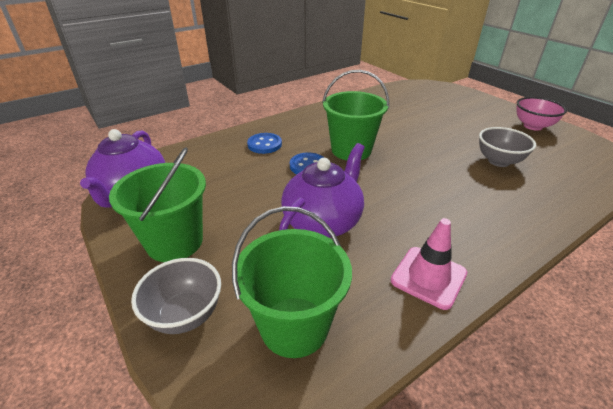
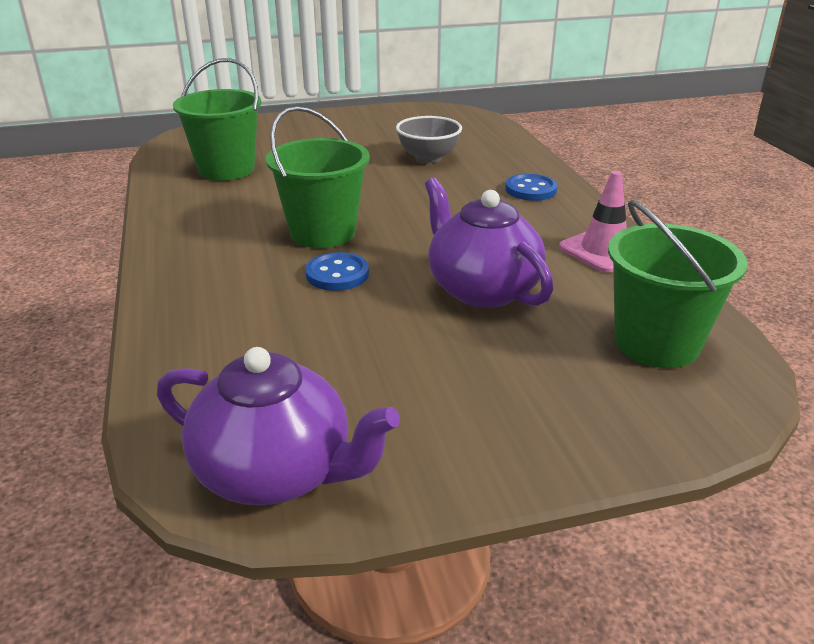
camera: 70 degrees left, 5 degrees down
(175, 242) = (465, 425): green bucket -> green bucket (226, 169)
(185, 315) = (624, 424): grey bowl -> none
(264, 144) = (232, 300): blue button -> blue button (531, 190)
(533, 126) = (371, 119): pink bowl -> none

